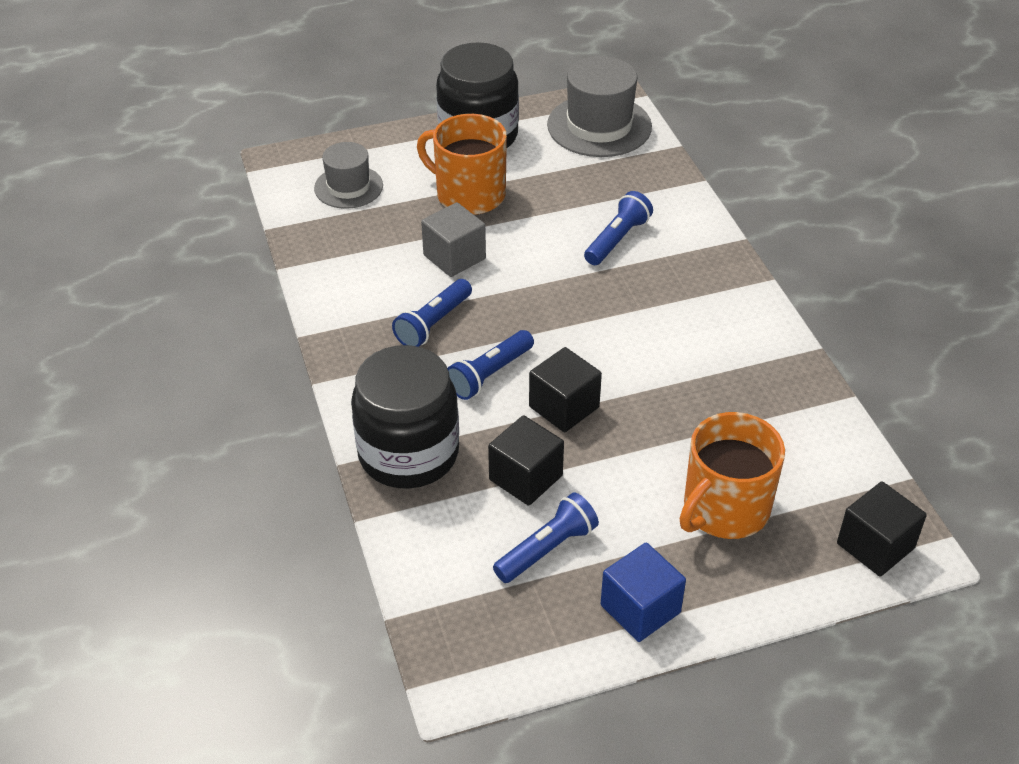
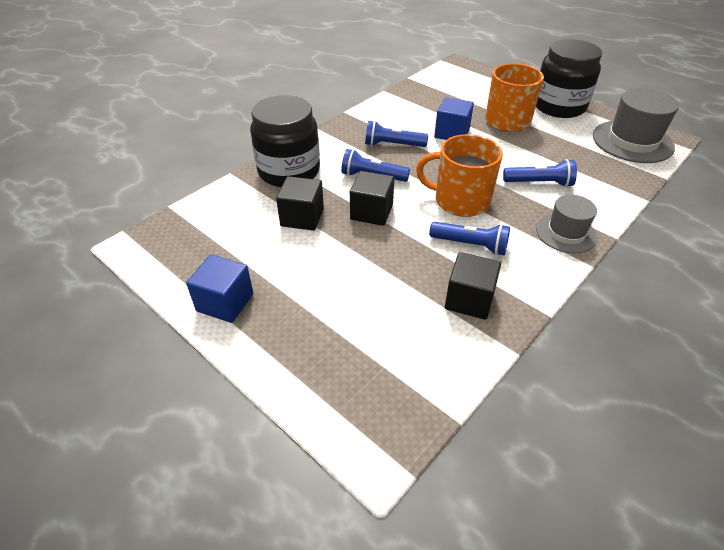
camera: 60 degrees right, 0 degrees up
(348, 187) = (464, 86): grey hat -> grey hat (566, 233)
(454, 257) = (452, 133): grey cube -> blue cube
(547, 549) = (251, 245): blue flashlight -> blue flashlight (470, 245)
(724, 509) = (339, 315): orange mug -> orange mug (460, 201)
(875, 546) = (364, 420): black cube -> black cube (469, 300)

